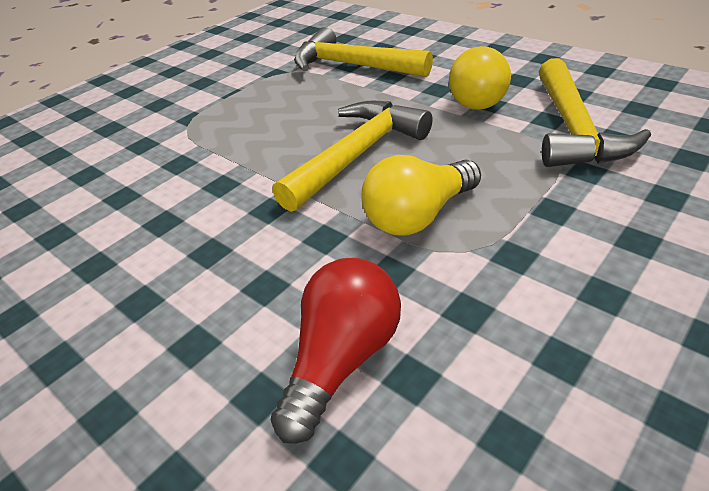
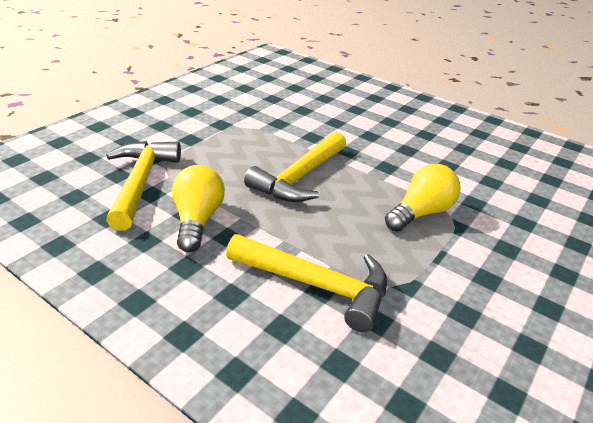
camera: 170 degrees right, 5 degrees down
(342, 359) = (297, 102): red light bulb -> none
(418, 216) = (263, 141): yellow light bulb -> yellow light bulb (421, 213)

